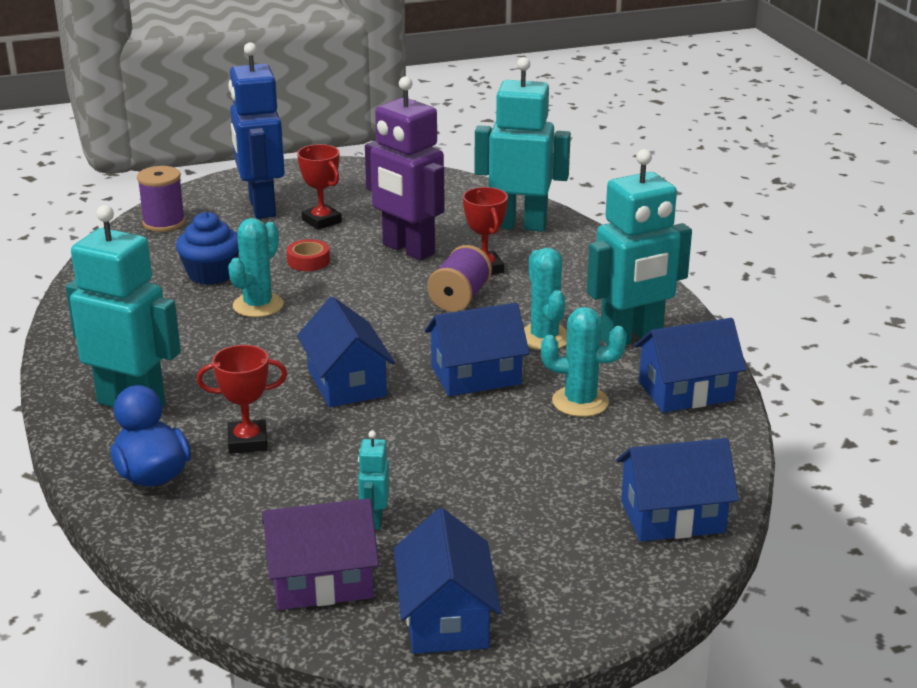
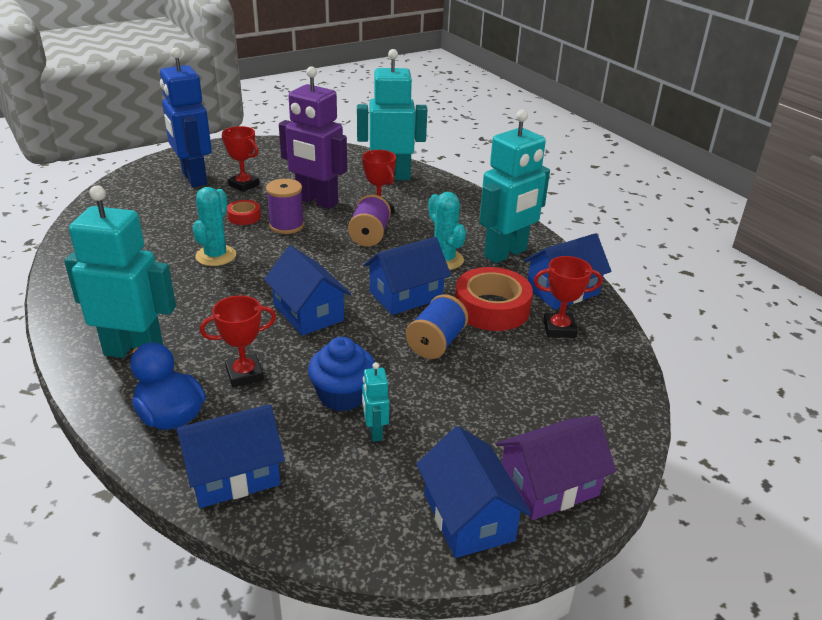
camera: 15 degrees left, 5 degrees up
(164, 223) = (119, 196): purple spool -> purple spool (286, 225)
(211, 274) = (170, 234): blue cupcake -> blue cupcake (342, 395)
(321, 580) = (351, 497): purple house -> purple house (549, 485)
(490, 434) = (436, 343): none -> blue spool
(580, 402) = (491, 308): turquoise cactus -> red tape
(657, 436) = (559, 329): none -> red trophy
(672, 516) = (601, 394): blue house -> blue house (233, 474)

